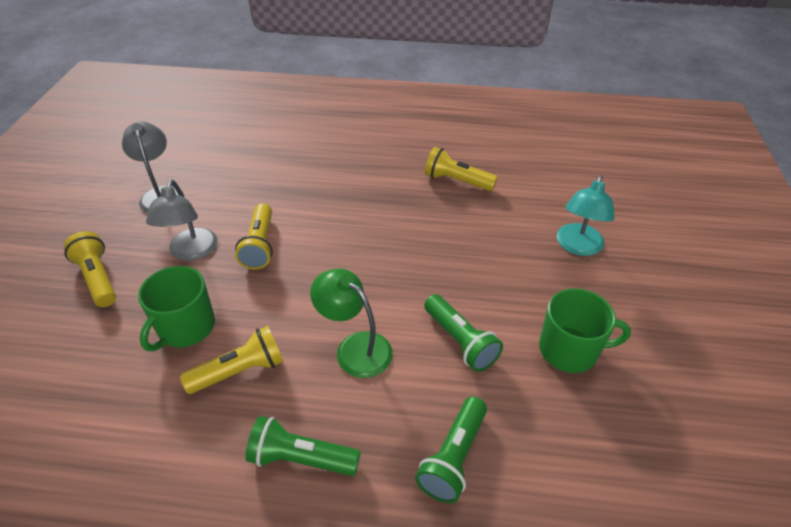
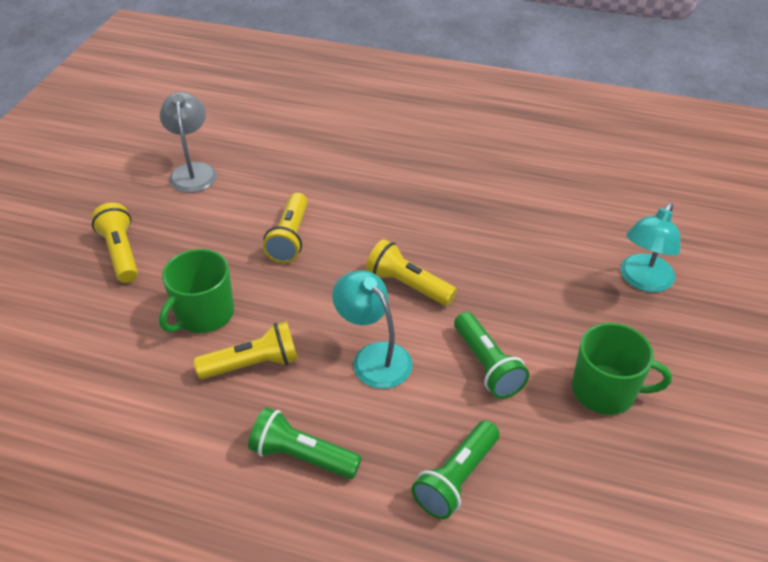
camera: 10 degrees right, 0 degrees up
(191, 252) = (218, 237): grey lamp -> none
(355, 347) = (374, 357): green lamp -> turquoise lamp
(456, 181) = (519, 190): yellow flashlight -> yellow flashlight (408, 285)

